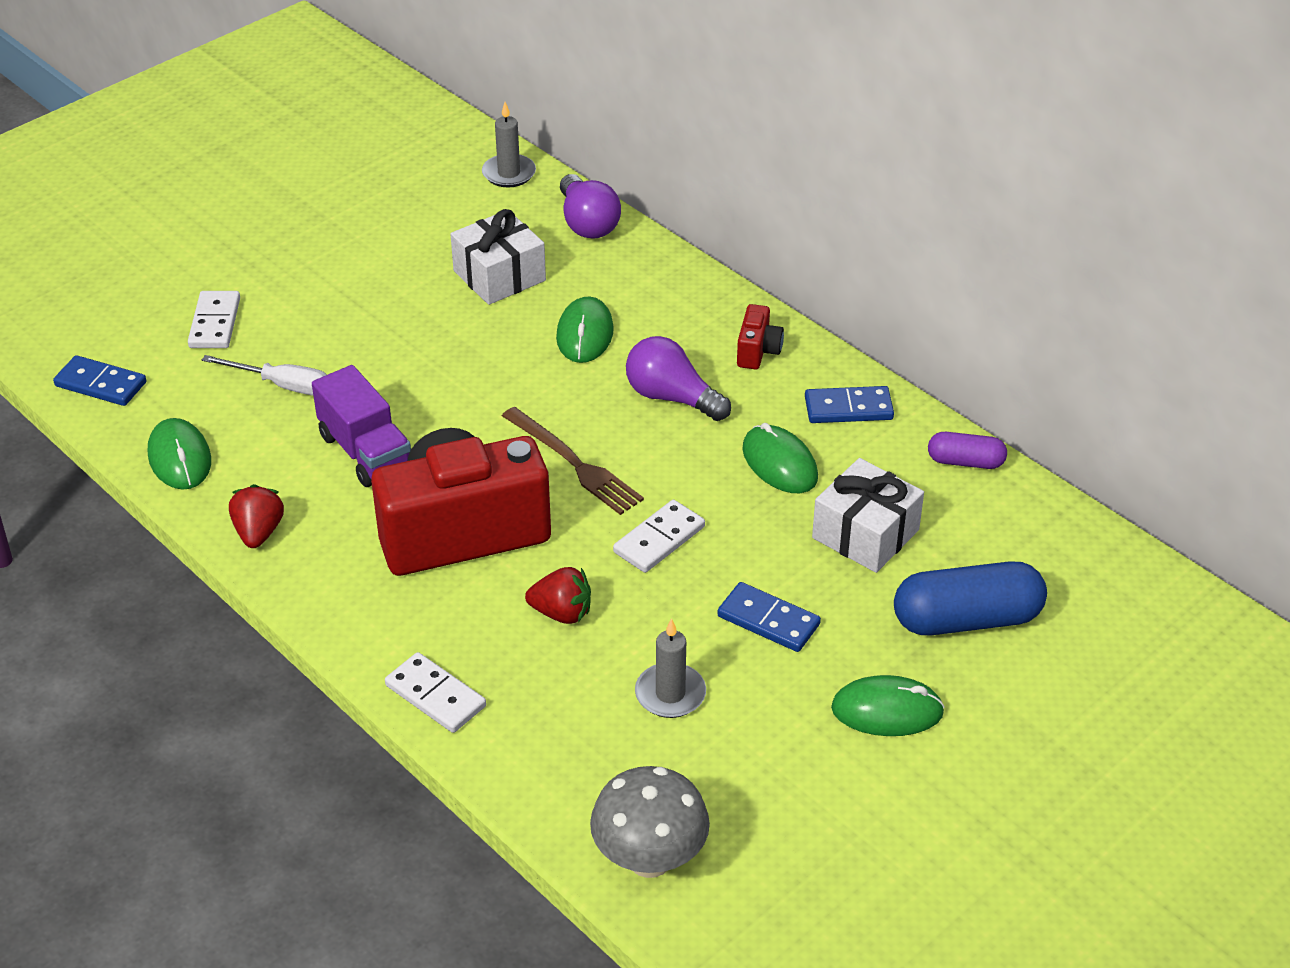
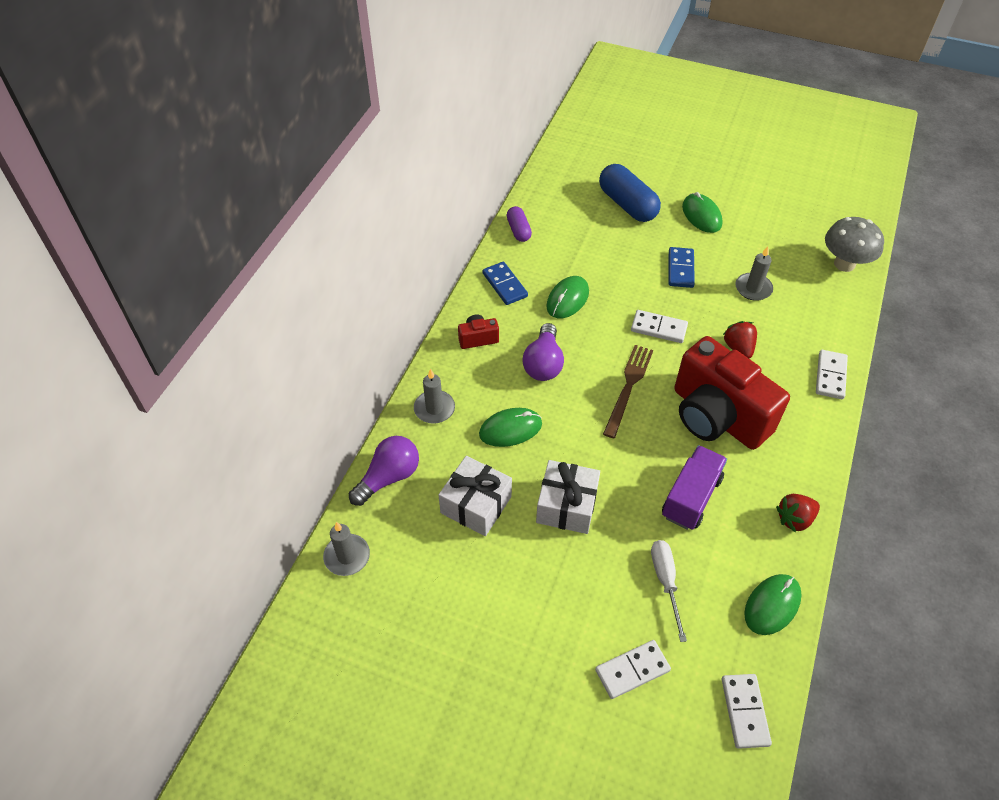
camera: 115 degrees left, 10 degrees up
(101, 384) = (744, 711): blue domino -> white domino
(663, 282) = (434, 408): none -> grey candle
(865, 534) = (597, 252): white gift -> white gift (566, 506)

